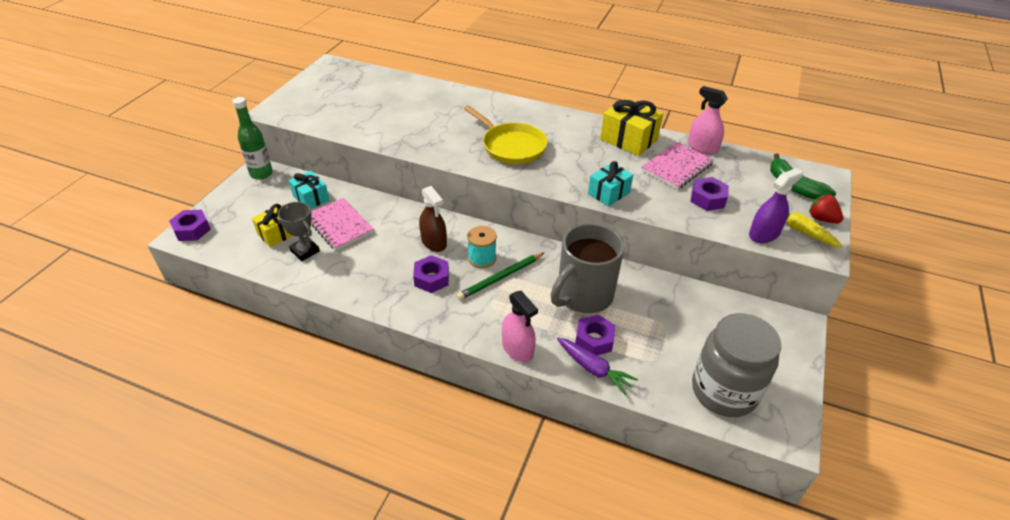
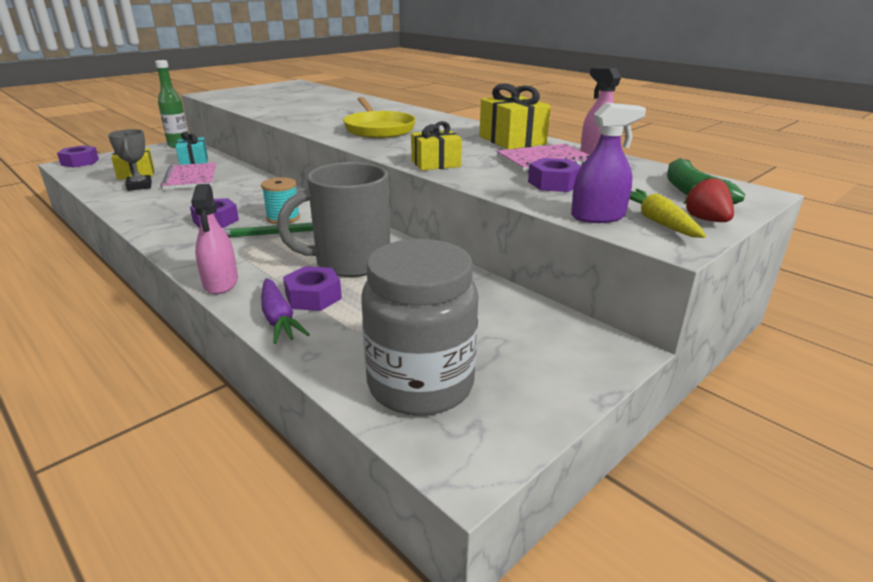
camera: 25 degrees right, 15 degrees down
(434, 242) = (254, 201): brown spray bottle -> none
(608, 193) = (436, 164): turquoise gift -> yellow gift

